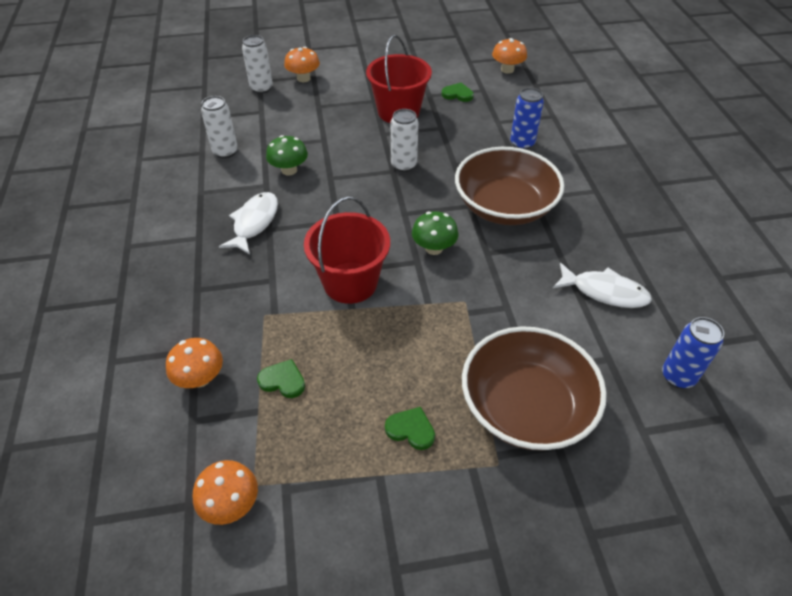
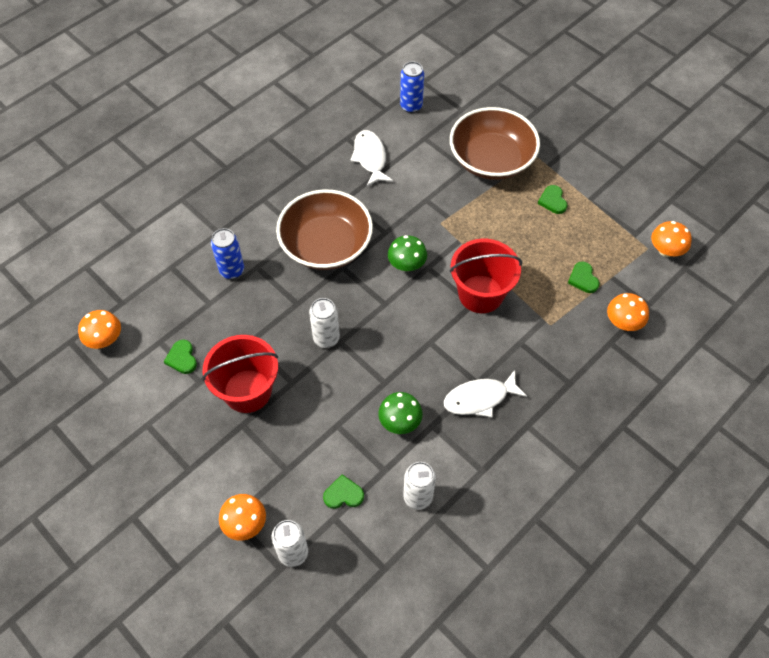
camera: 125 degrees left, 10 degrees up
(271, 121) = (343, 494): none -> green heart

